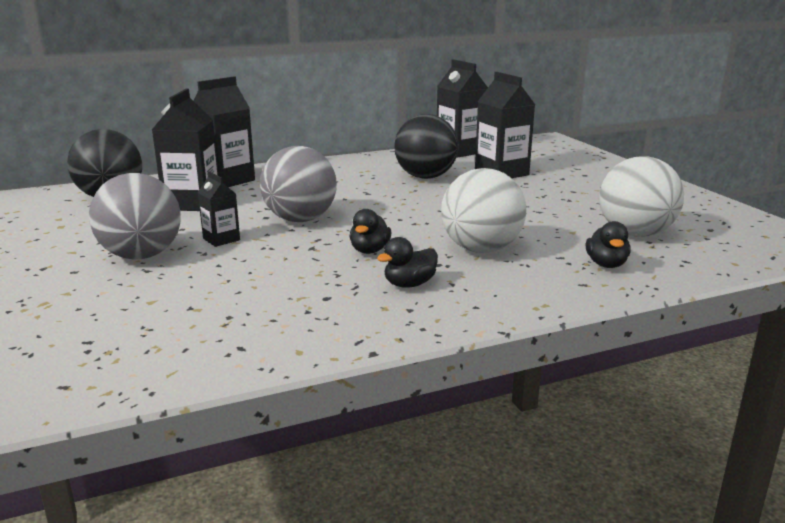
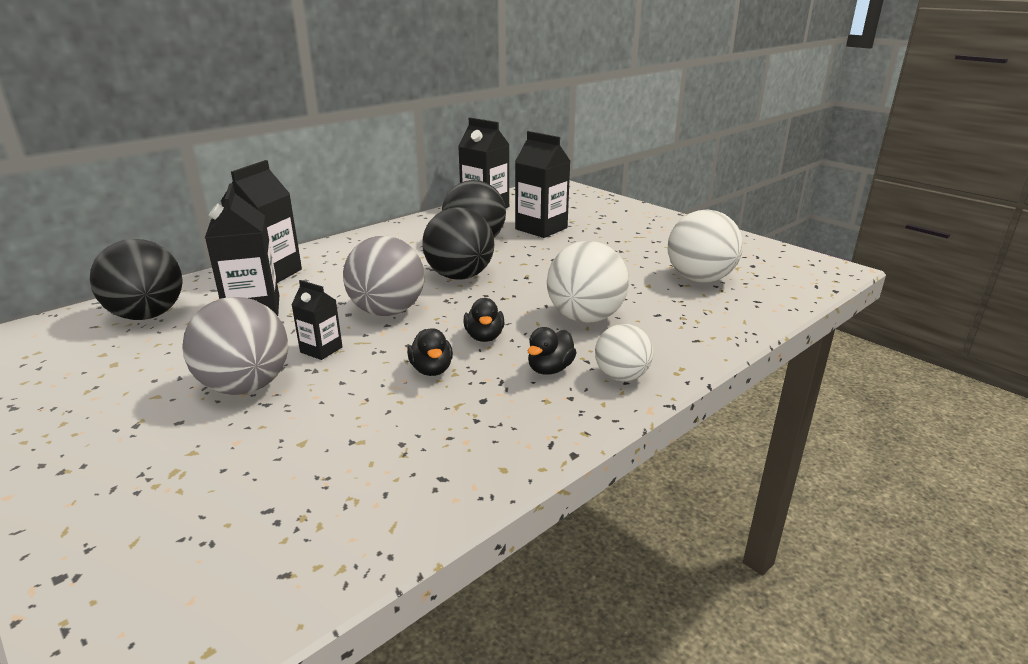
camera: 20 degrees left, 5 degrees up
(388, 201) = (459, 276): none -> black ball
(475, 301) = (621, 376): none -> white ball
(606, 264) = (700, 316): black duck -> black duck (431, 370)

